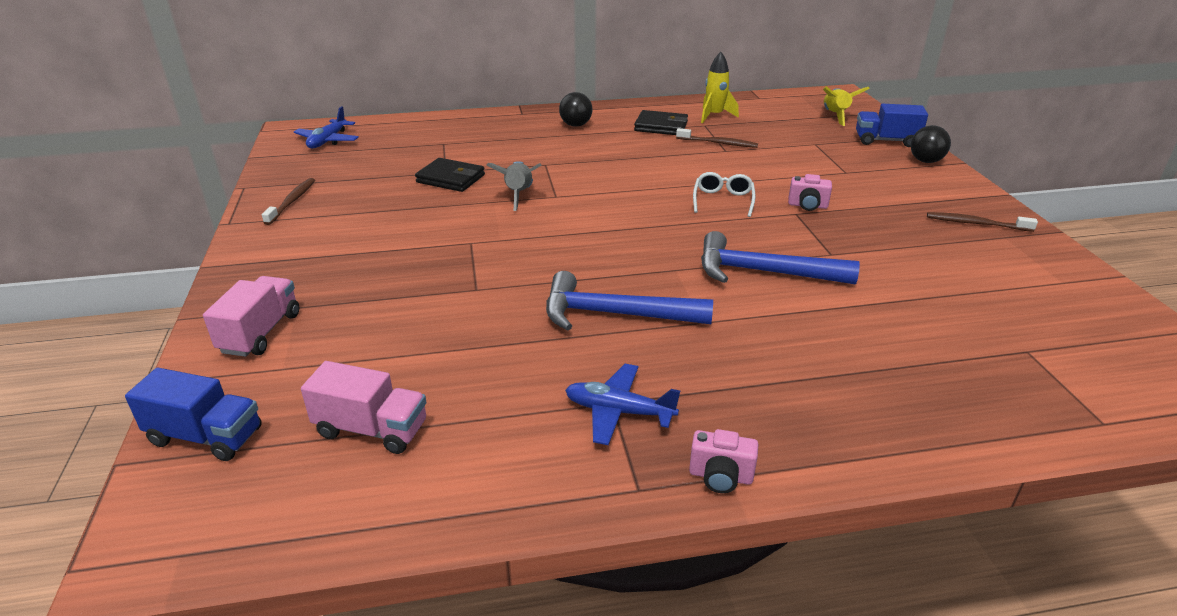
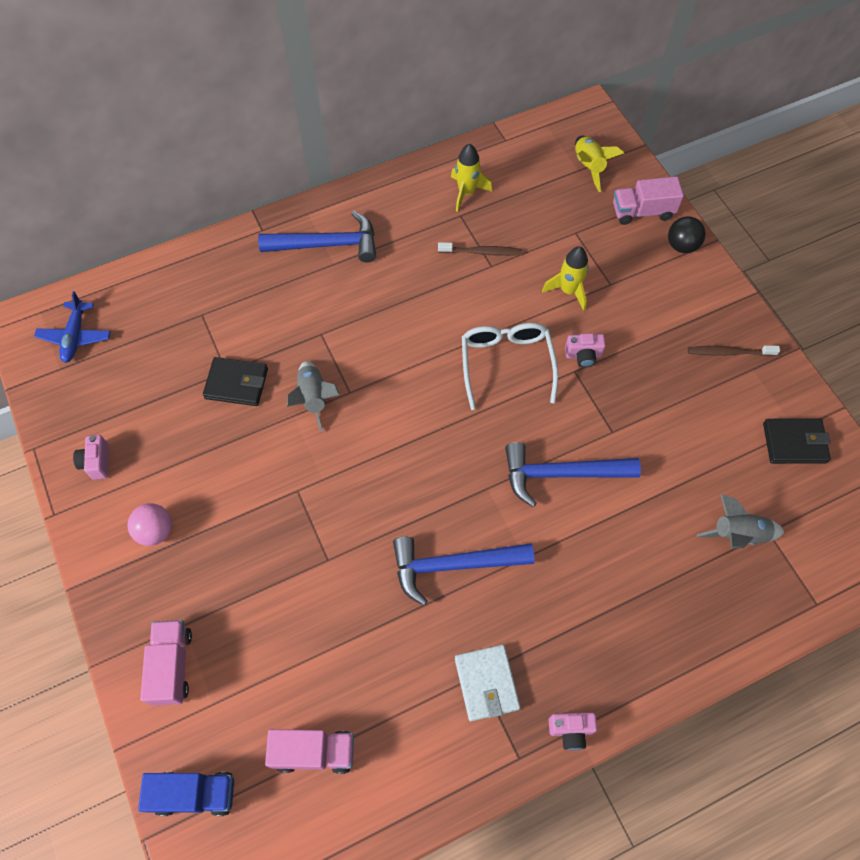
camera: 15 degrees left, 30 degrees up
(292, 201) = (96, 462): brown toothbrush -> pink camera
(314, 246) = (155, 531): none -> pink ball
(575, 125) = (328, 244): black ball -> blue hammer
(619, 412) = (486, 683): blue plane -> white wallet
(661, 126) = (417, 228): black wallet -> black wallet (794, 443)
(723, 200) = (506, 363): white glasses -> white glasses, size x1.61
(800, 171) = (568, 291): none -> yellow rocket
(886, 141) = (642, 212): blue truck -> pink truck
(984, 346) = (738, 534): none -> grey rocket

